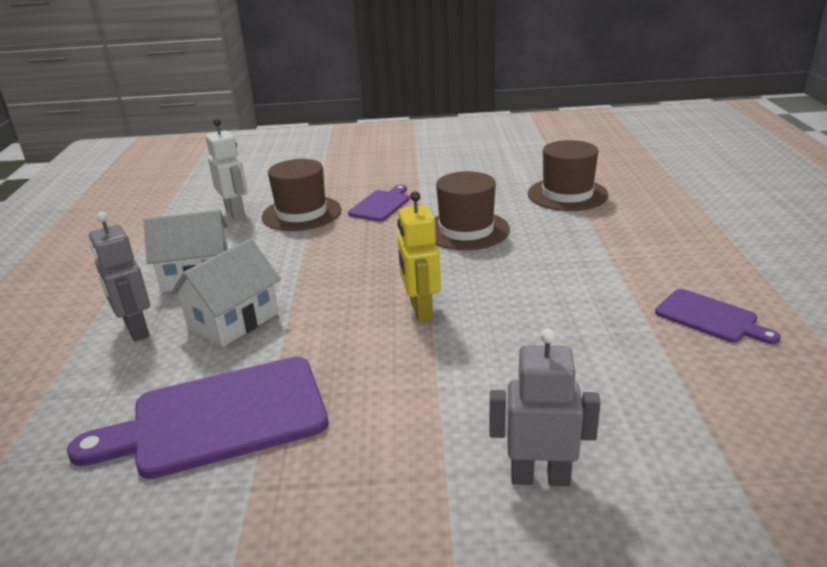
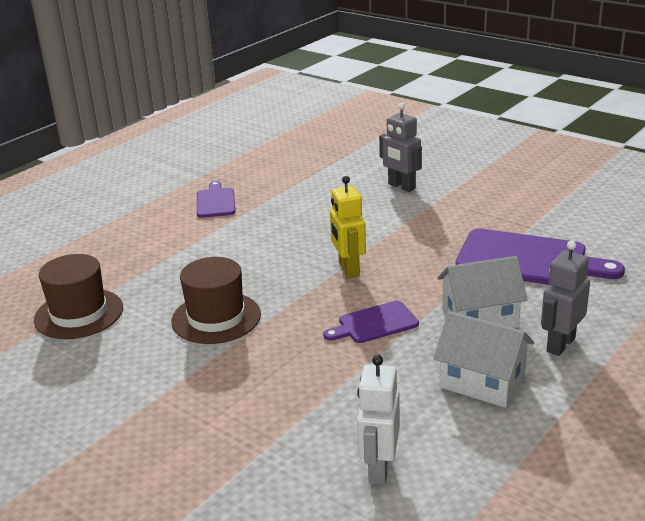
camera: 140 degrees left, 0 degrees up
(136, 330) = (560, 344): grey robot -> grey robot turned 150 degrees counterclockwise
(301, 213) = (313, 423): brown hat -> none
(381, 205) = (227, 391): purple cutting board -> purple cutting board (374, 323)
(421, 310) = (348, 269): yellow robot -> yellow robot turned 135 degrees clockwise

